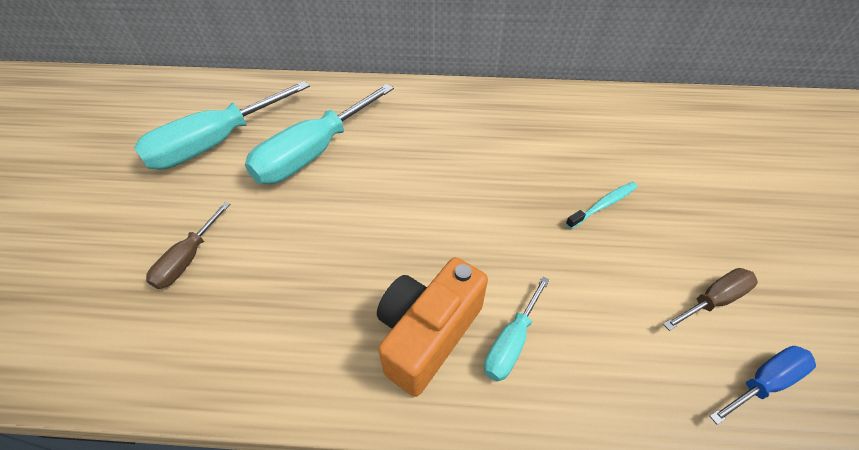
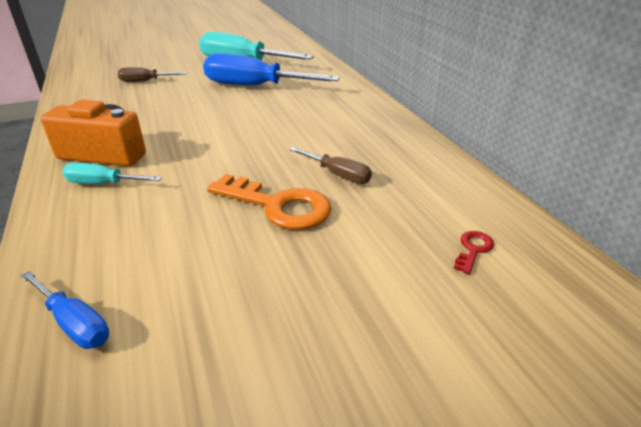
camera: 65 degrees right, 15 degrees down
(314, 153) = (255, 86): turquoise screwdriver -> blue screwdriver
(603, 205) = (278, 206): turquoise toothbrush -> orange key
(682, 128) = (473, 249): none -> red key
(713, 300) = (174, 285): brown screwdriver -> brown screwdriver (338, 175)

